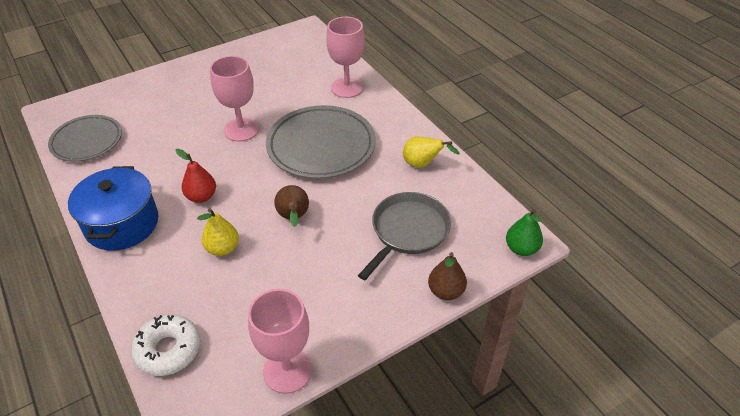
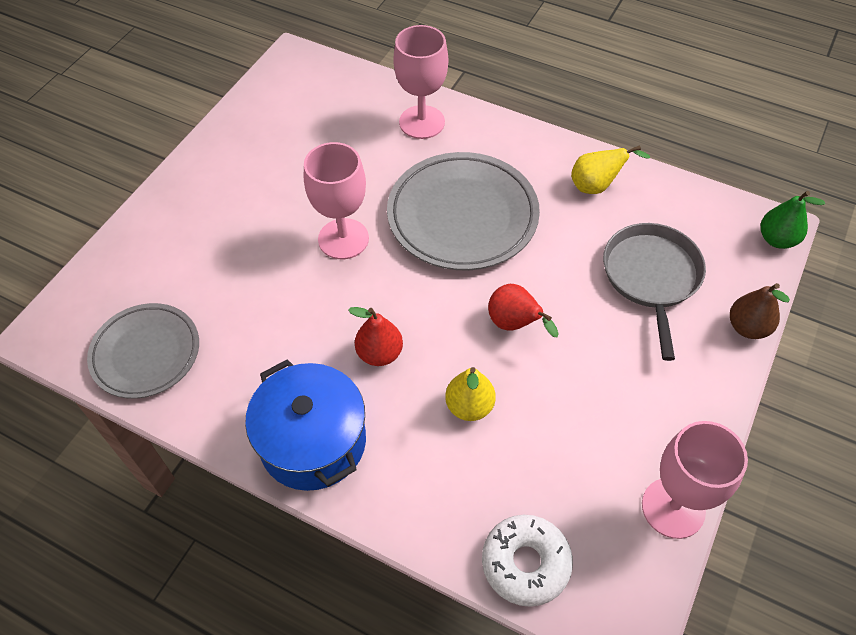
camera: 30 degrees left, 10 degrees up
(293, 218) = (514, 324): brown pear -> red pear

